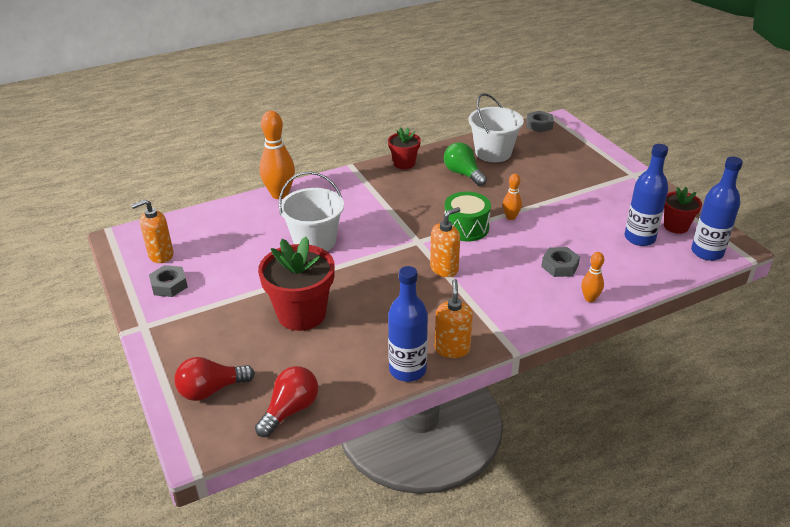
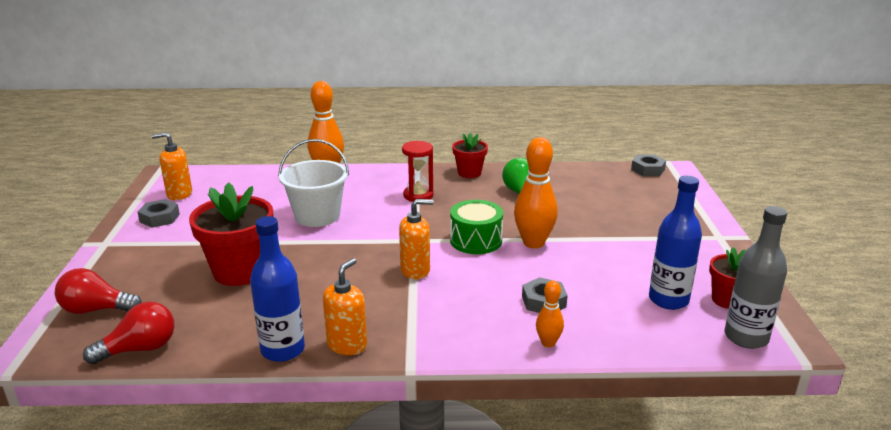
camera: 25 degrees right, 10 degrees down
(382, 197) = (418, 195): none -> red hourglass
(493, 153) = (571, 183): white bucket -> none
(510, 217) = (533, 243): orange bowling pin -> orange bowling pin, size x1.90
(707, 252) = (746, 337): blue bottle -> grey bottle

